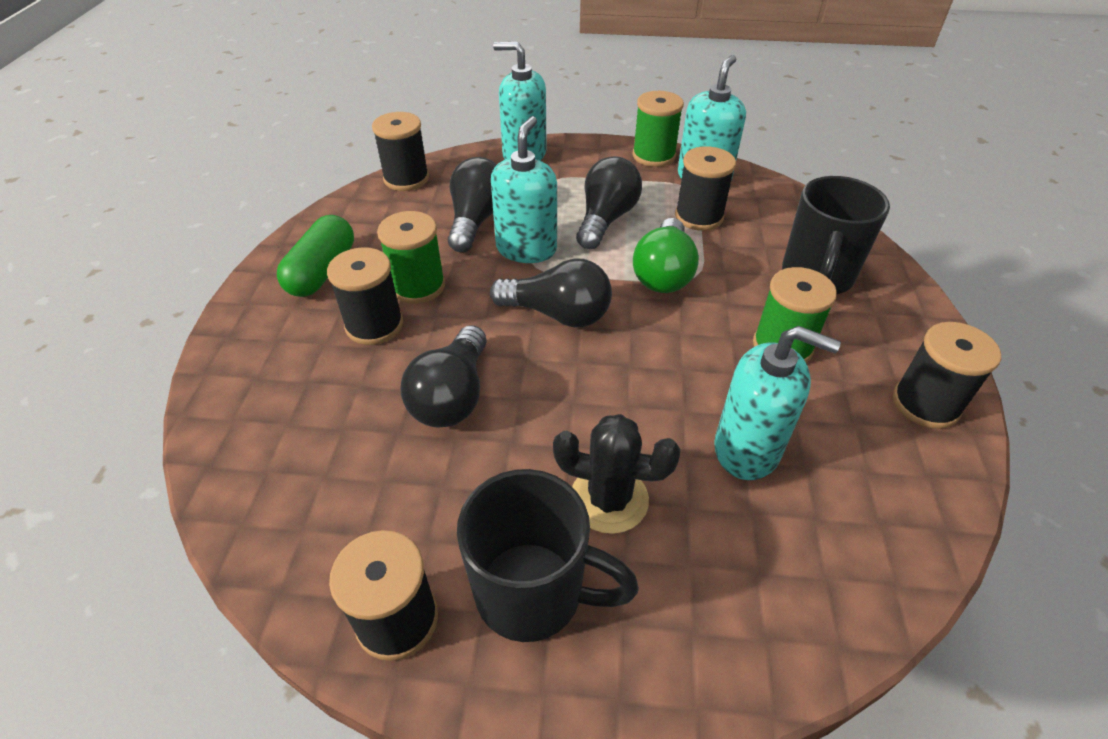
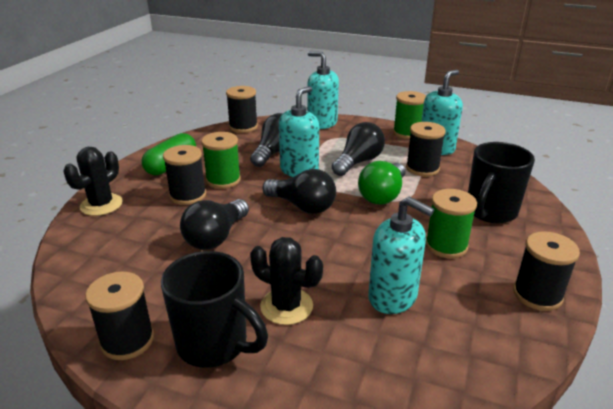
camera: 15 degrees right, 15 degrees down
(239, 369) = (101, 205): none -> black cactus

